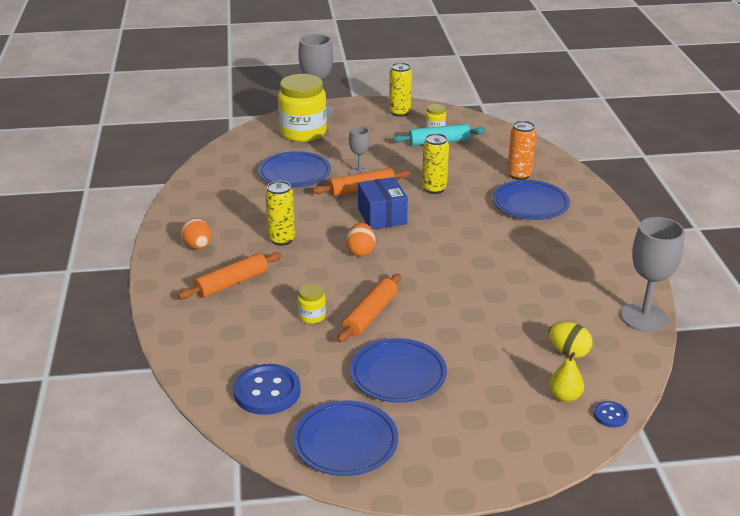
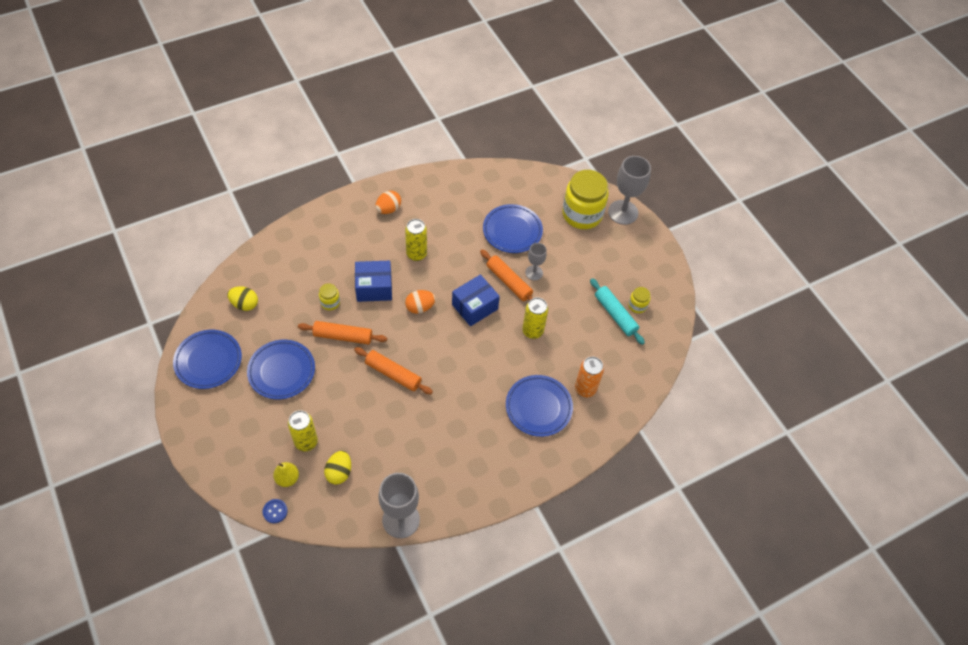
camera: 65 degrees right, 25 degrees up
(231, 283) = (352, 244): orange rolling pin -> orange rolling pin (393, 374)
(267, 391) = (245, 304): blue button -> yellow egg
(311, 278) = (374, 288): none -> blue box
(400, 112) = (655, 271): yellow can -> yellow can (306, 442)

